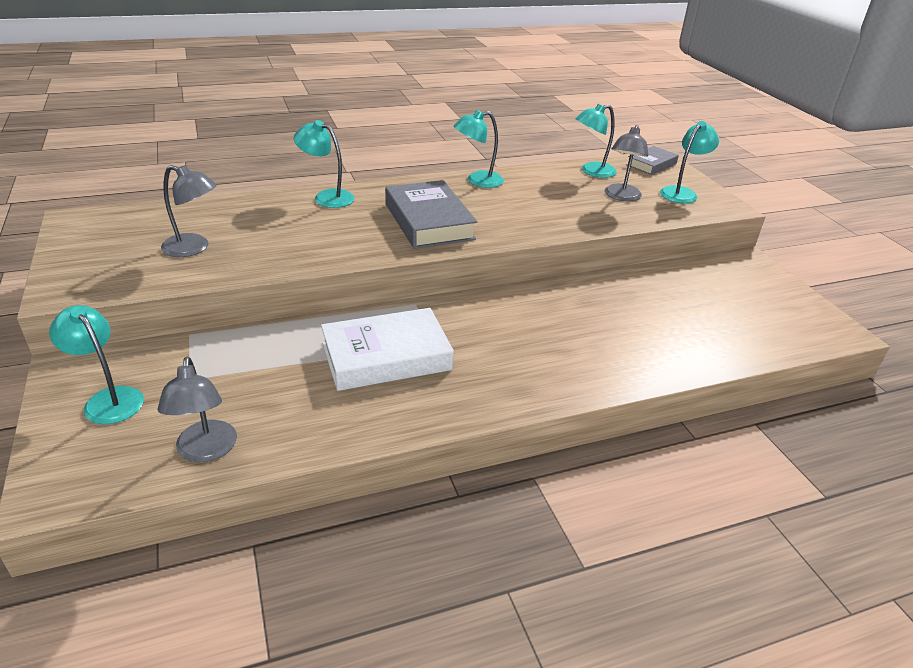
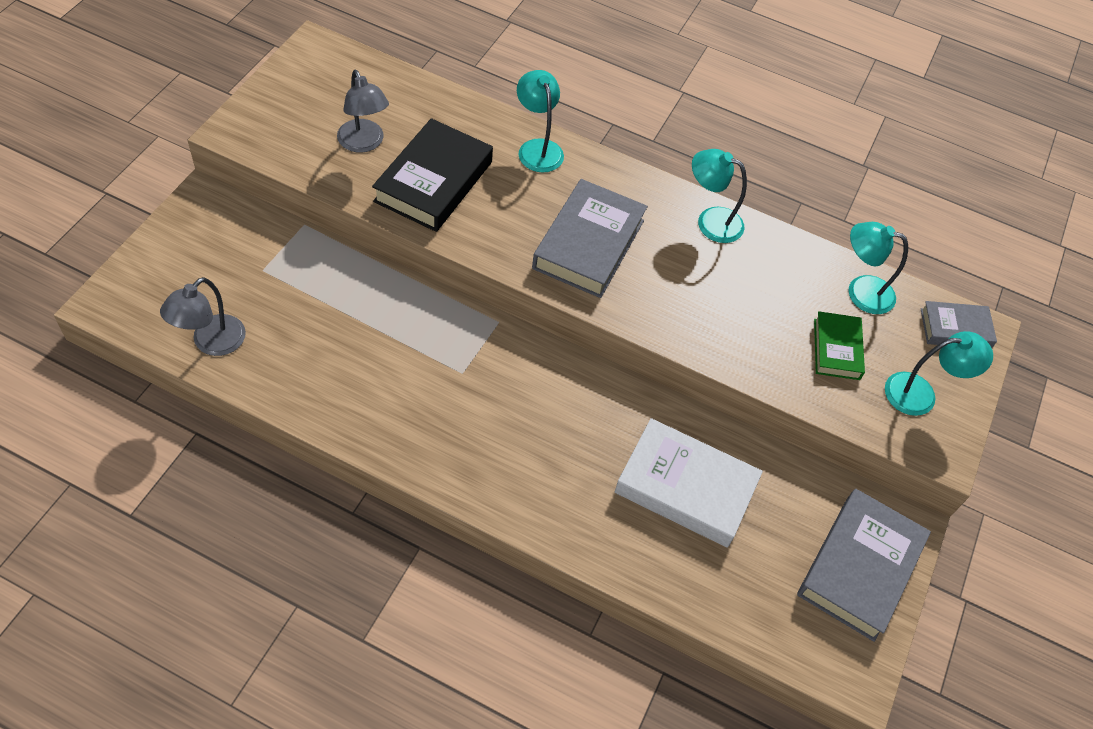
camera: 40 degrees right, 20 degrees up
(108, 399) = (200, 249): turquoise lamp -> none
(279, 242) = (433, 181): none -> black book
(386, 356) = (412, 357): white book -> white book (685, 487)
(621, 197) = (836, 349): grey lamp -> green book
(763, 289) = (860, 568): none -> grey book

